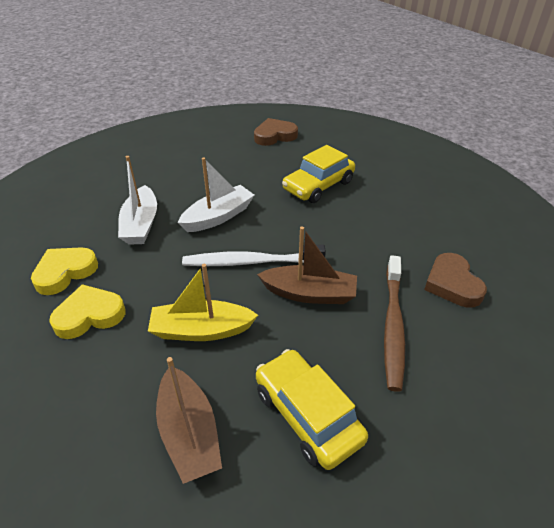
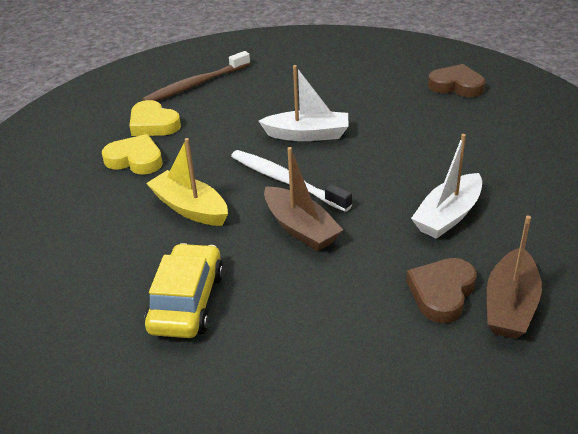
camera: 45 degrees right, 5 degrees down
(65, 272) = (153, 124): yellow heart -> yellow heart turned 135 degrees counterclockwise
(141, 224) = (241, 114): white boat -> white boat (448, 216)
(189, 433) = (106, 263): brown boat -> brown boat (510, 305)
(318, 186) = (434, 149): yellow car -> none
(393, 325) = (335, 289): brown toothbrush -> brown toothbrush (196, 84)

